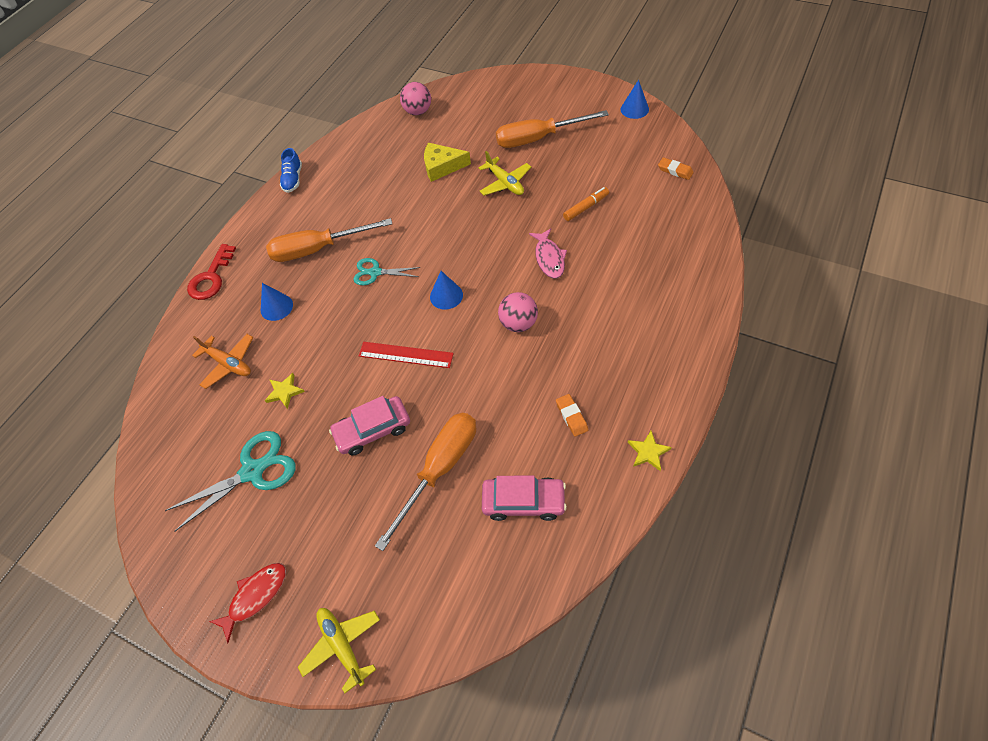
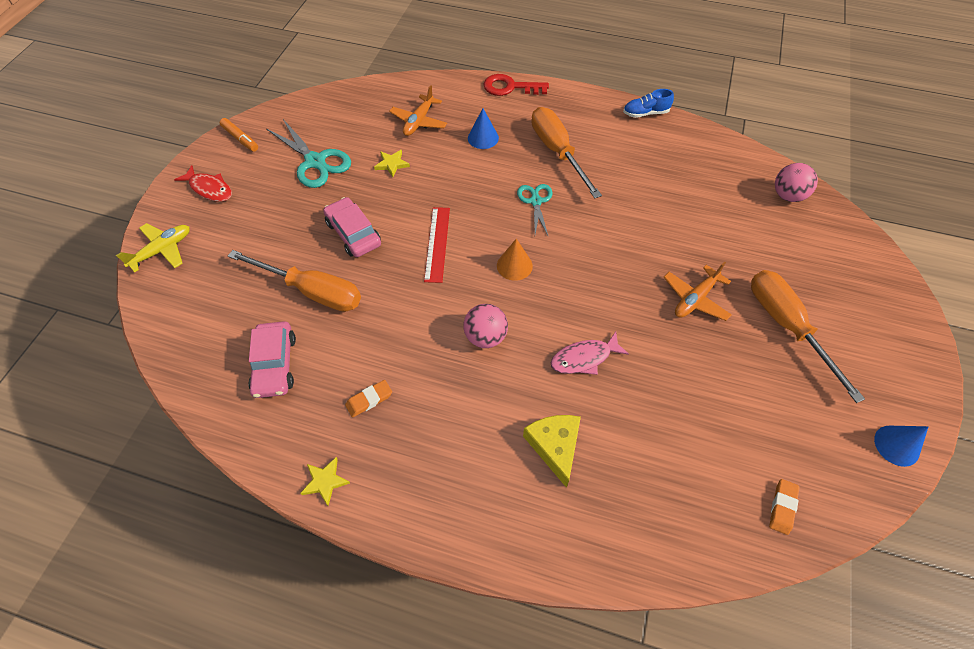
camera: 75 degrees right, 0 degrees up
(442, 167) = (703, 233): yellow cheese -> yellow cheese (554, 446)
(446, 296) = (514, 265): blue cone -> orange cone
(505, 183) = (695, 299): yellow plane -> orange plane
(586, 207) = (677, 392): orange marker -> orange marker (240, 139)

